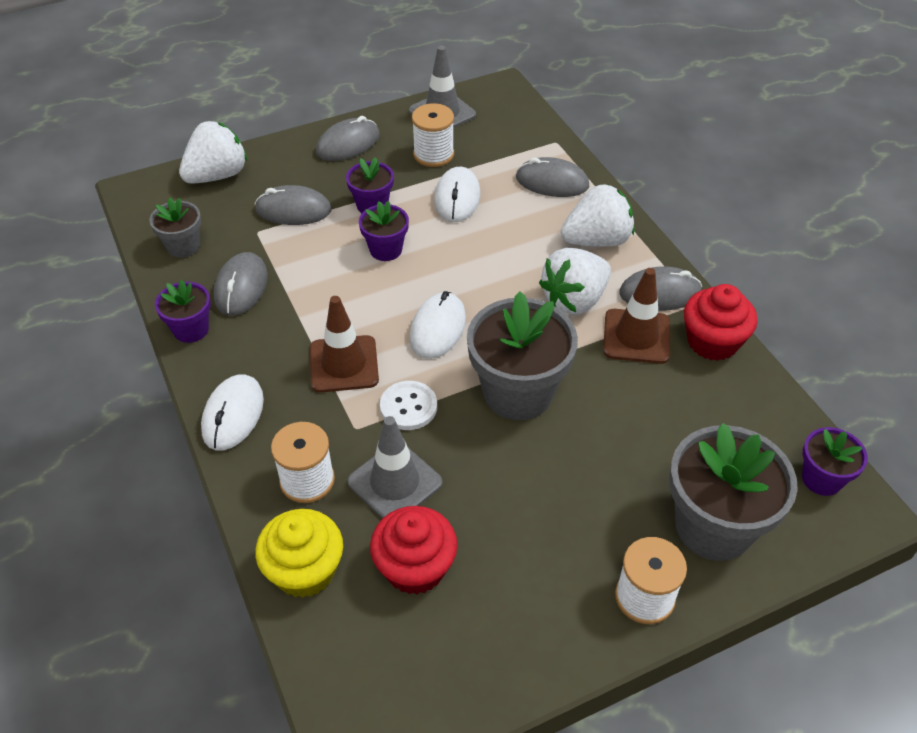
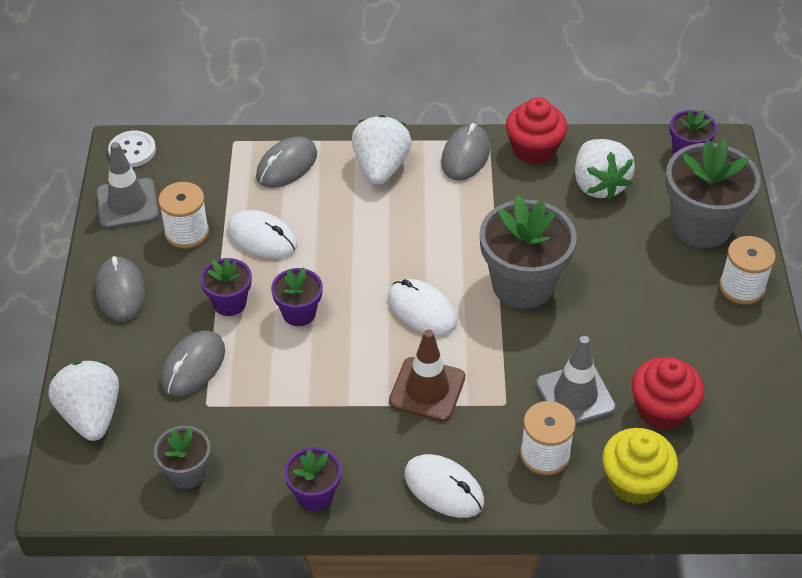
camera: 65 degrees left, 0 degrees up
(241, 287) = (280, 439): grey mouse -> none
(408, 407) = (500, 360): white button -> white button (132, 150)
(574, 300) = (441, 209): white strawberry -> white strawberry (598, 184)
(636, 336) = (503, 189): brown traffic cone -> none

